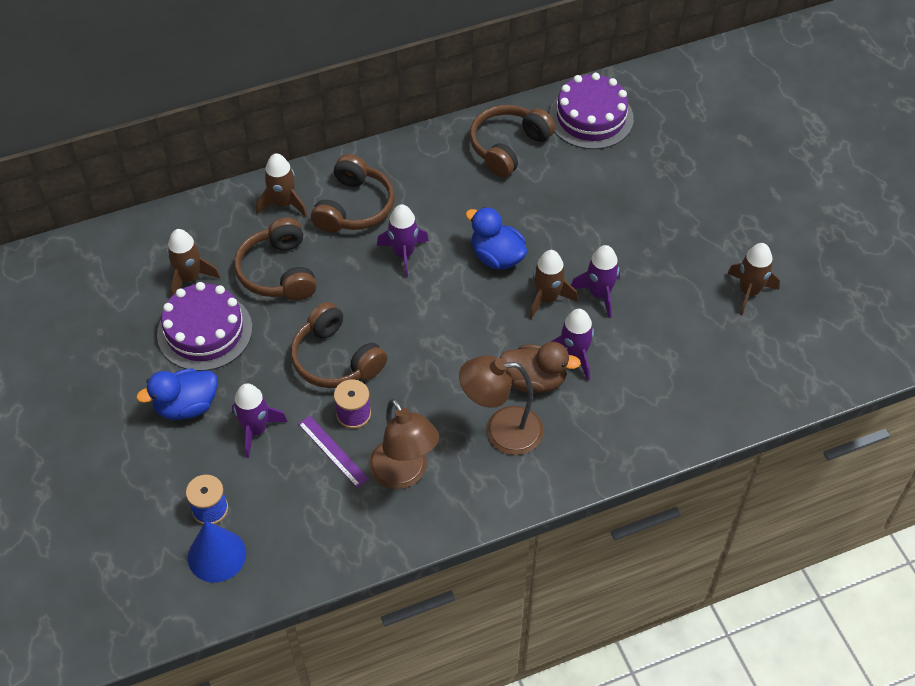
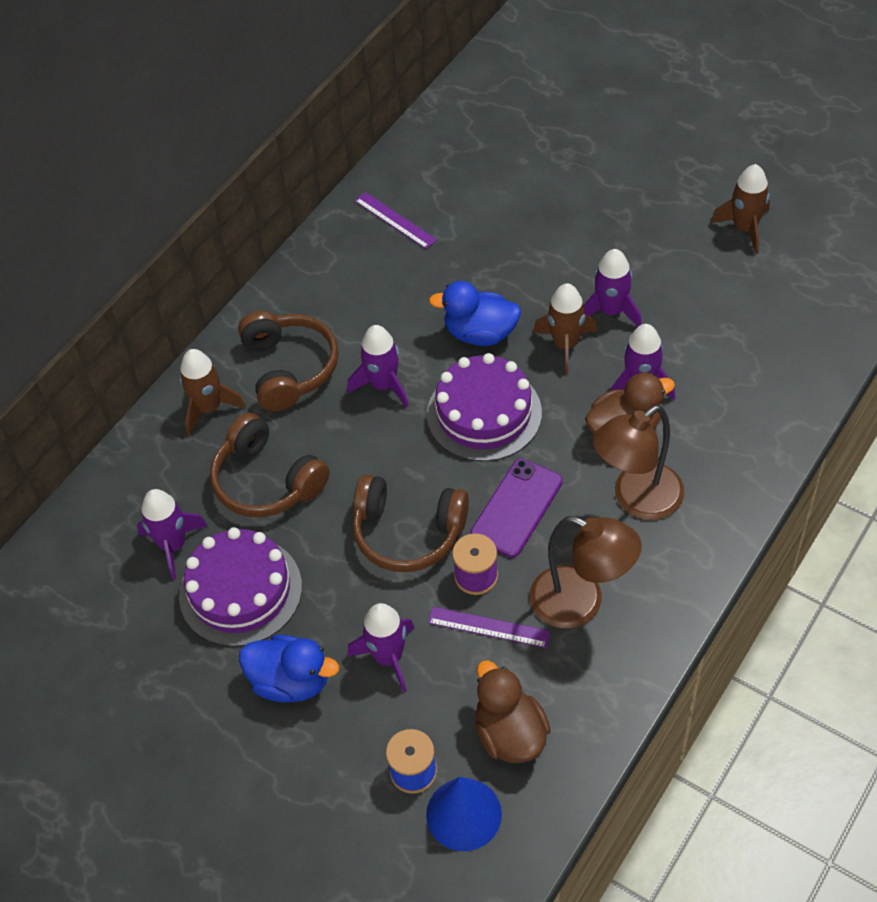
camera: 30 degrees left, 0 degrees up
(186, 406) = (291, 681): blue duck -> blue duck turned 105 degrees counterclockwise
(190, 278) = (173, 545): brown rocket -> purple rocket
(287, 526) = (510, 734): none -> brown duck
(418, 387) = (516, 508): none -> purple phone
(508, 147) = (395, 220): brown headphones -> purple ruler
(591, 117) = (452, 148): purple cake -> purple cake (484, 413)

